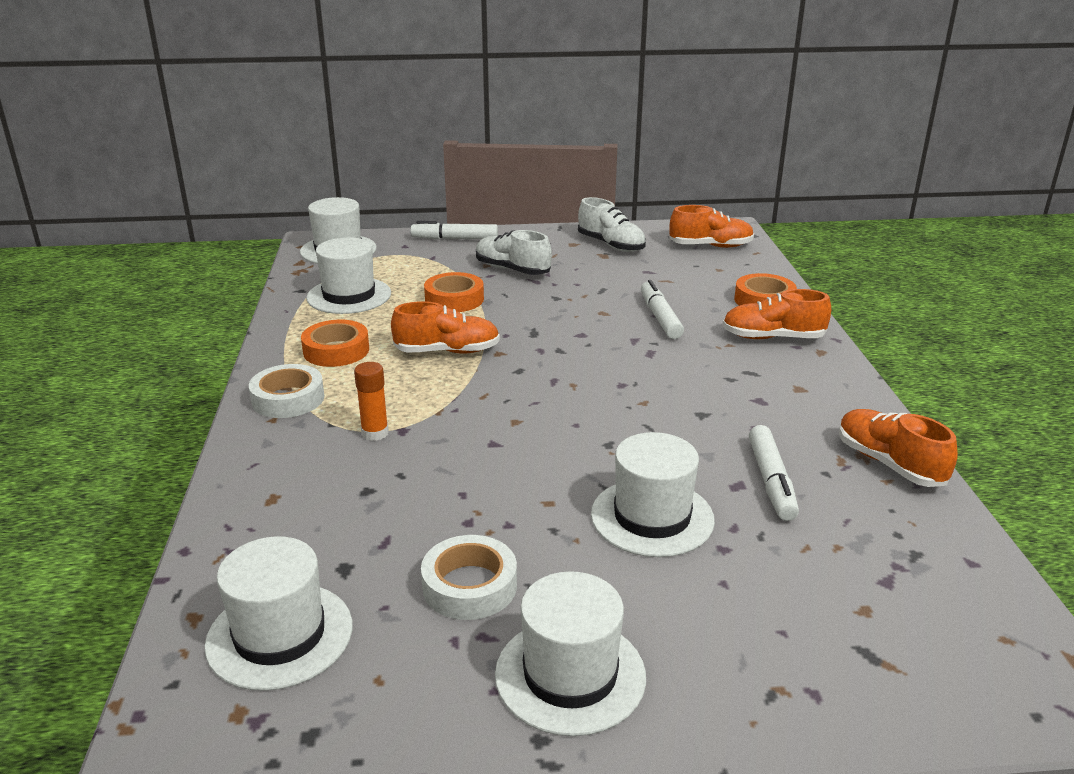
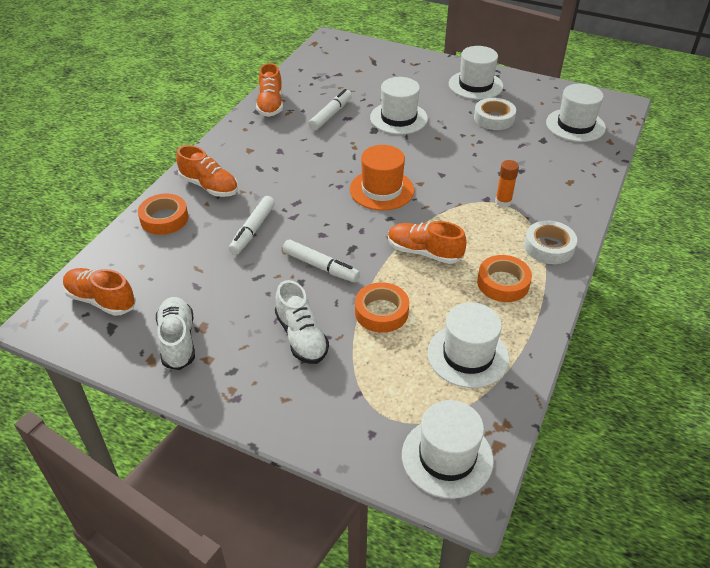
camera: 150 degrees left, 15 degrees up
(454, 239) = (311, 425): white marker -> white marker (320, 266)
(561, 397) = (381, 190): none -> orange hat

